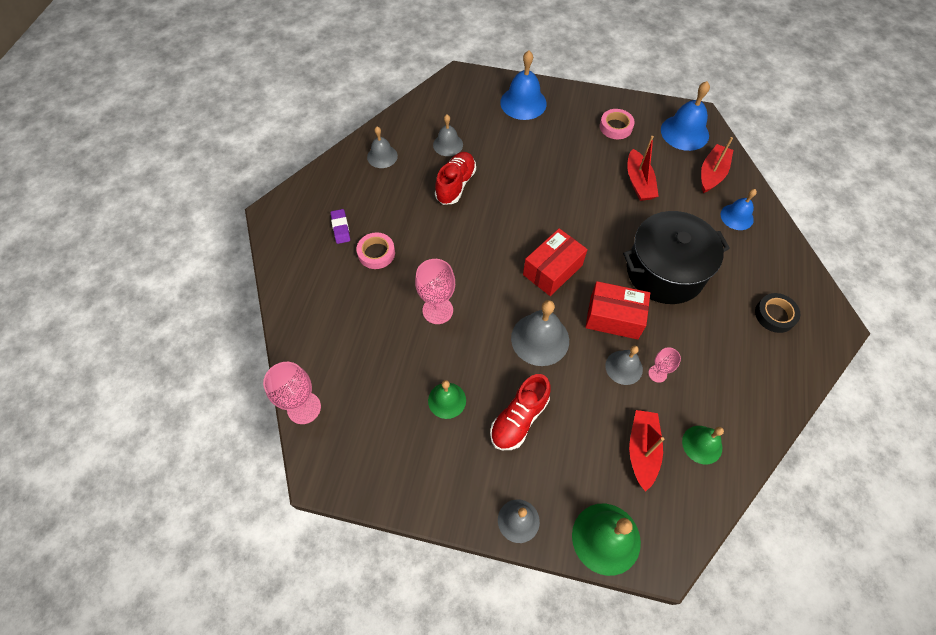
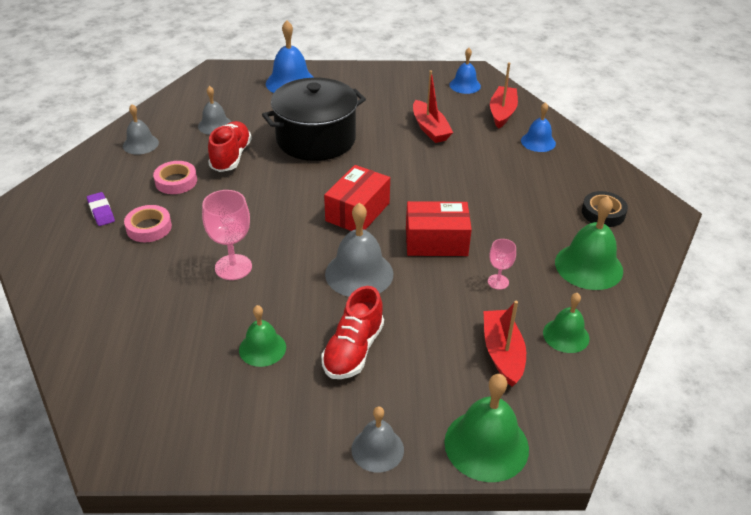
camera: 15 degrees left, 20 degrees down
(304, 408) = (80, 388): pink goblet -> none
(615, 127) = (393, 90): pink tape -> pink tape (176, 181)
(624, 367) = (460, 282): grey bell -> none
(665, 271) = (479, 195): black pot -> black pot (316, 139)
(684, 132) = (465, 85): blue bell -> blue bell, size x0.62
(743, 373) = (588, 266): none -> green bell

